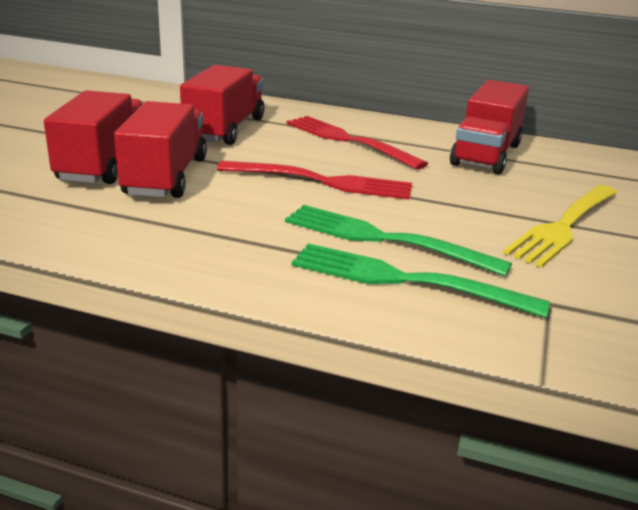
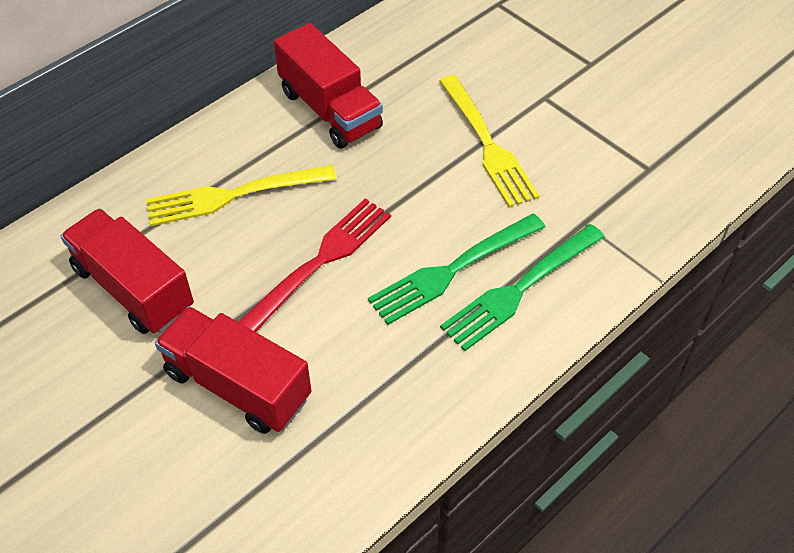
camera: 60 degrees left, 25 degrees up
(104, 164) = (171, 432): red truck -> none
(348, 141) = (234, 195): red fork -> yellow fork

